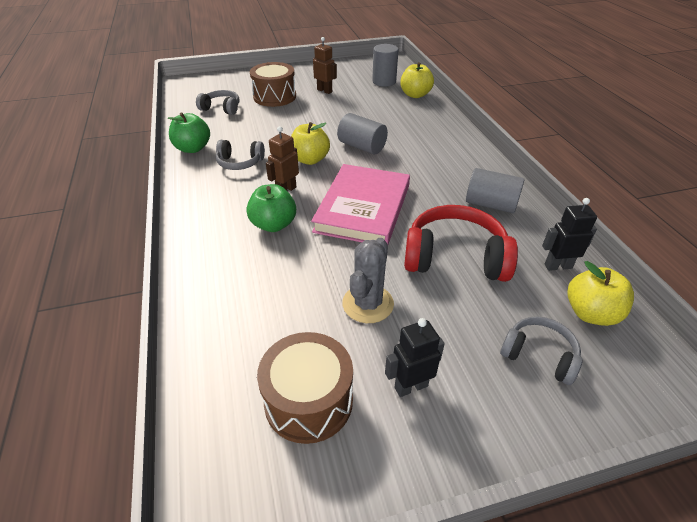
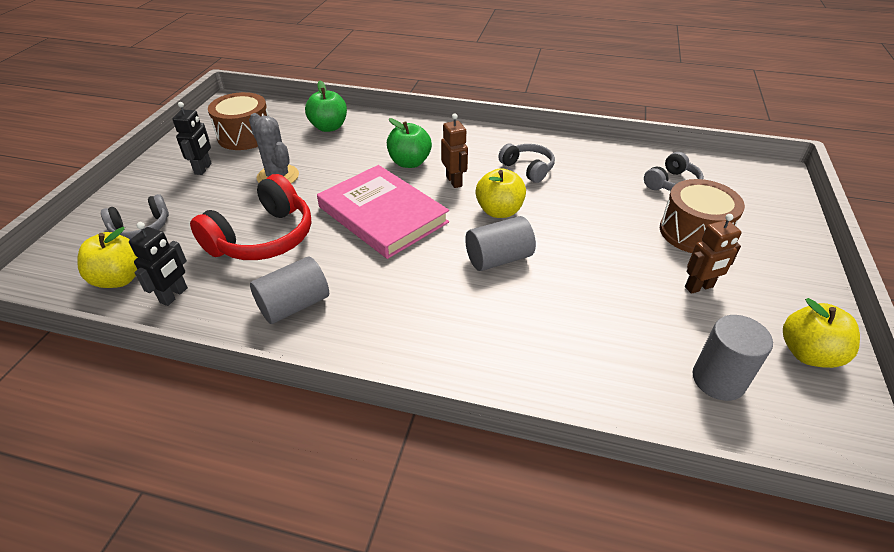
camera: 120 degrees right, 0 degrees up
(193, 148) = (577, 149): green apple -> green apple (329, 127)
(240, 162) = (527, 169): grey headphones -> grey headphones turned 105 degrees clockwise
(415, 95) = (636, 396): yellow apple -> yellow apple (808, 354)

